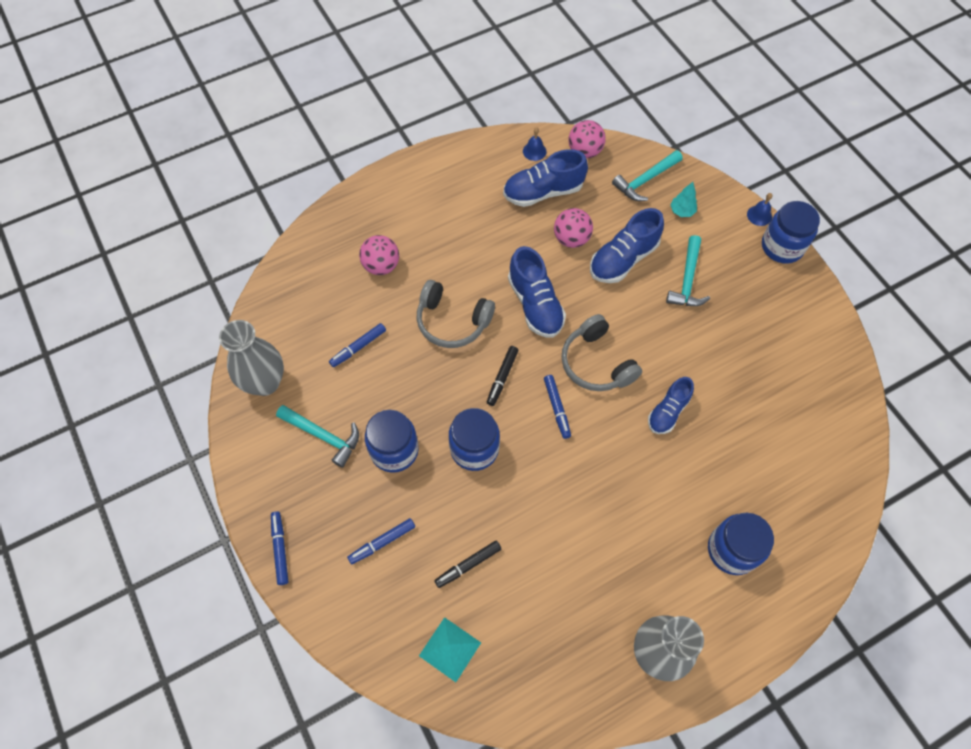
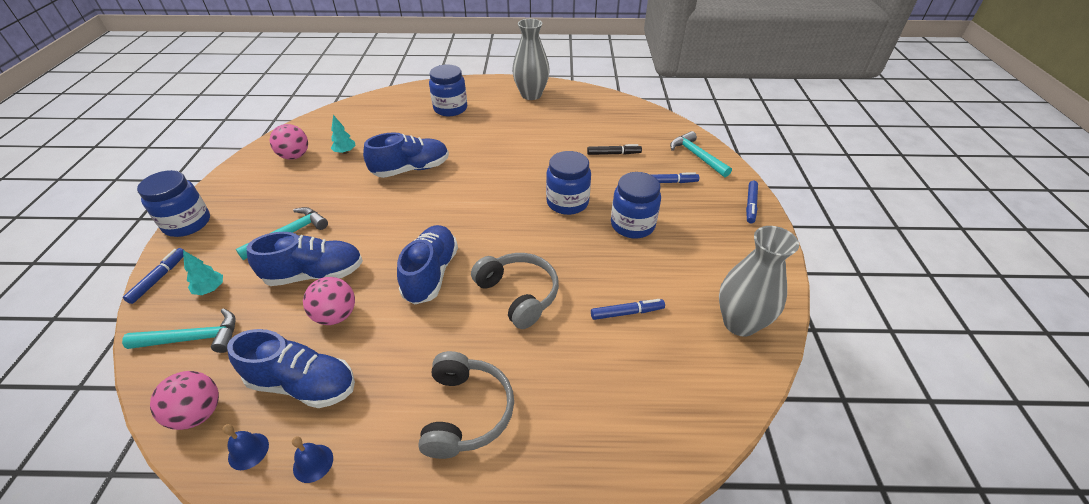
camera: 150 degrees left, 20 degrees down
(323, 436) = (691, 257): turquoise hammer -> turquoise hammer (697, 156)
(381, 266) = (556, 388): pink ball -> pink ball (295, 156)
(450, 649) = (647, 129): turquoise pyramid -> none
(502, 377) = (509, 234): black marker -> none
(556, 408) = (485, 200): blue marker -> blue marker (159, 278)
(596, 363) = (427, 213): grey headphones -> grey headphones (467, 412)
(668, 412) = (411, 169): blue shoe -> blue shoe, size x1.54
(759, 215) = (161, 254): blue bell -> blue bell (313, 463)
(762, 399) = (345, 152): none -> turquoise tree

